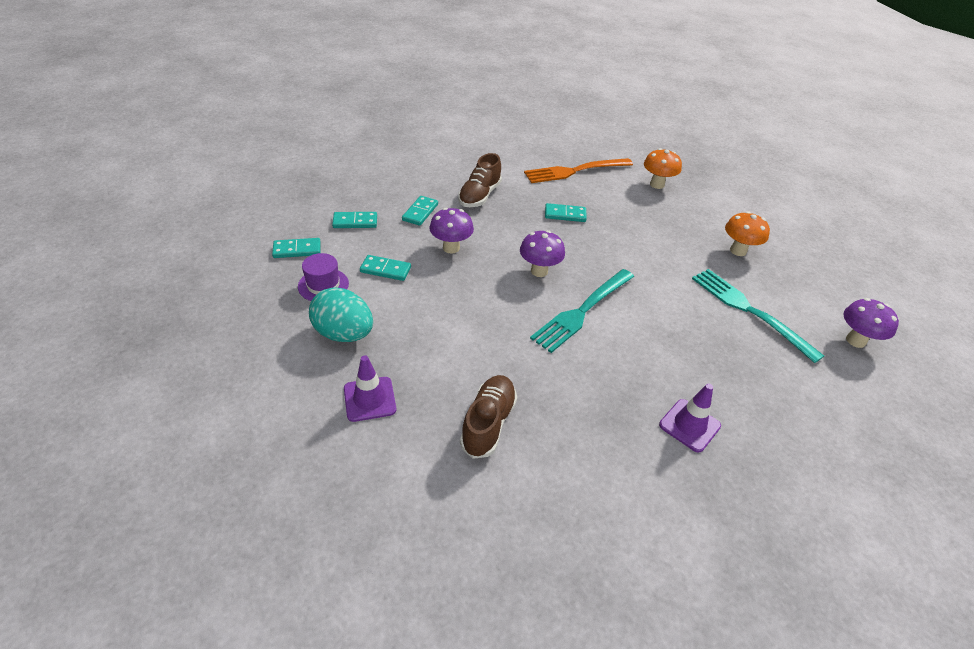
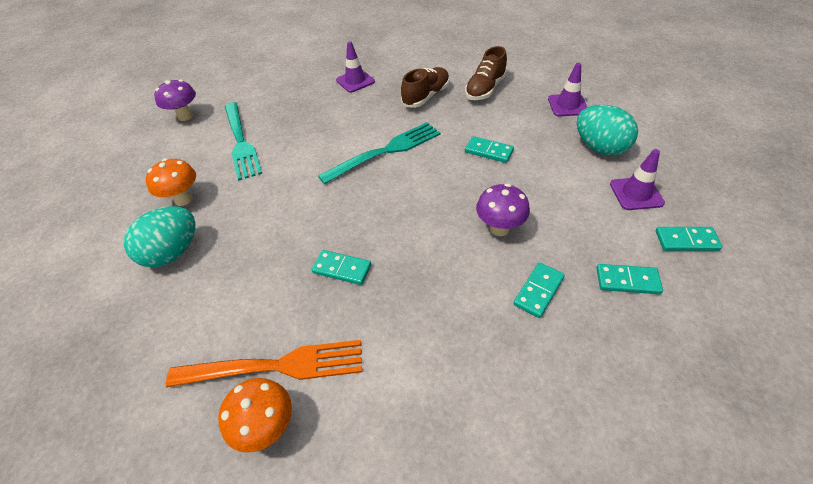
camera: 160 degrees left, 5 degrees up
(323, 285) = (636, 193): purple hat -> purple traffic cone
(385, 270) = (573, 206): turquoise domino -> turquoise domino (489, 151)
(479, 196) = (449, 318): brown shoe -> brown shoe (426, 96)
(539, 271) = (408, 192): purple mushroom -> none
(657, 184) = (173, 317): orange mushroom -> orange mushroom (267, 427)
(699, 215) = (173, 252): none -> turquoise egg

